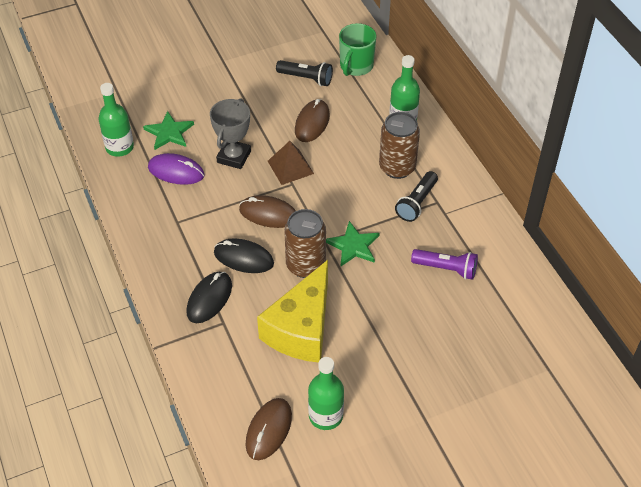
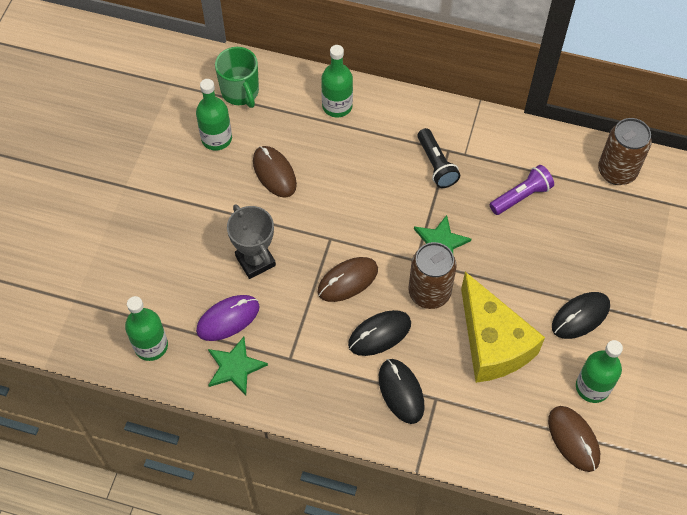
camera: 50 degrees left, 10 degrees up
(169, 132) = (173, 292): green star -> green star (235, 367)
(290, 167) = (310, 226): brown pyramid -> none
(306, 78) = (216, 139): black flashlight -> green bottle
(380, 370) = (580, 316): none -> black mouse
(397, 167) = (385, 150): brown can -> brown can (616, 171)

